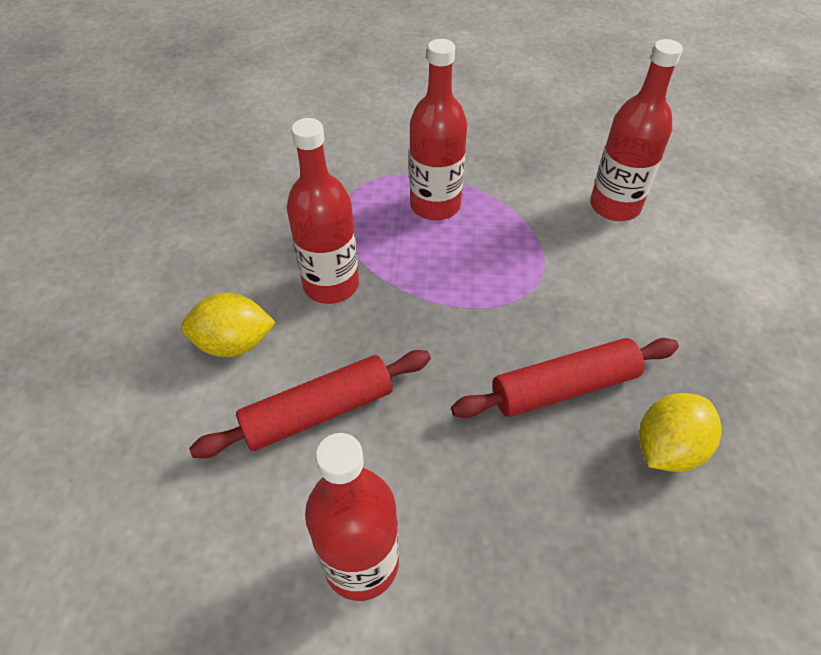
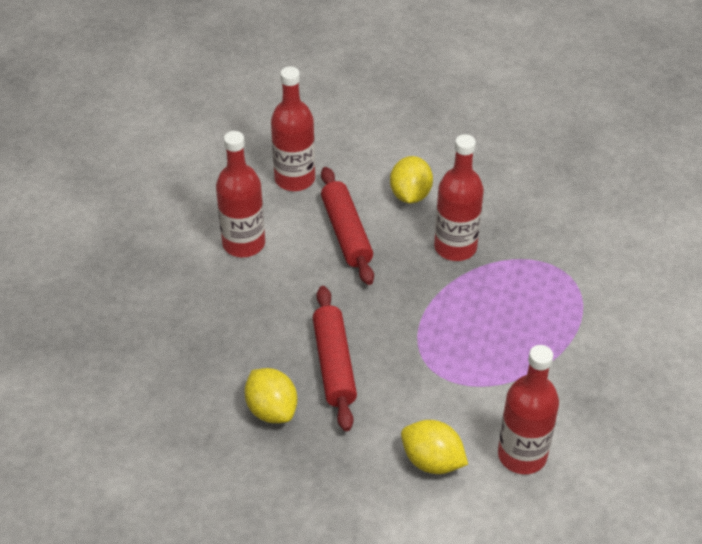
camera: 100 degrees right, 5 degrees down
(435, 205) = (537, 321): red bottle -> red bottle (295, 179)
(659, 273) = (432, 461): none -> yellow lemon

